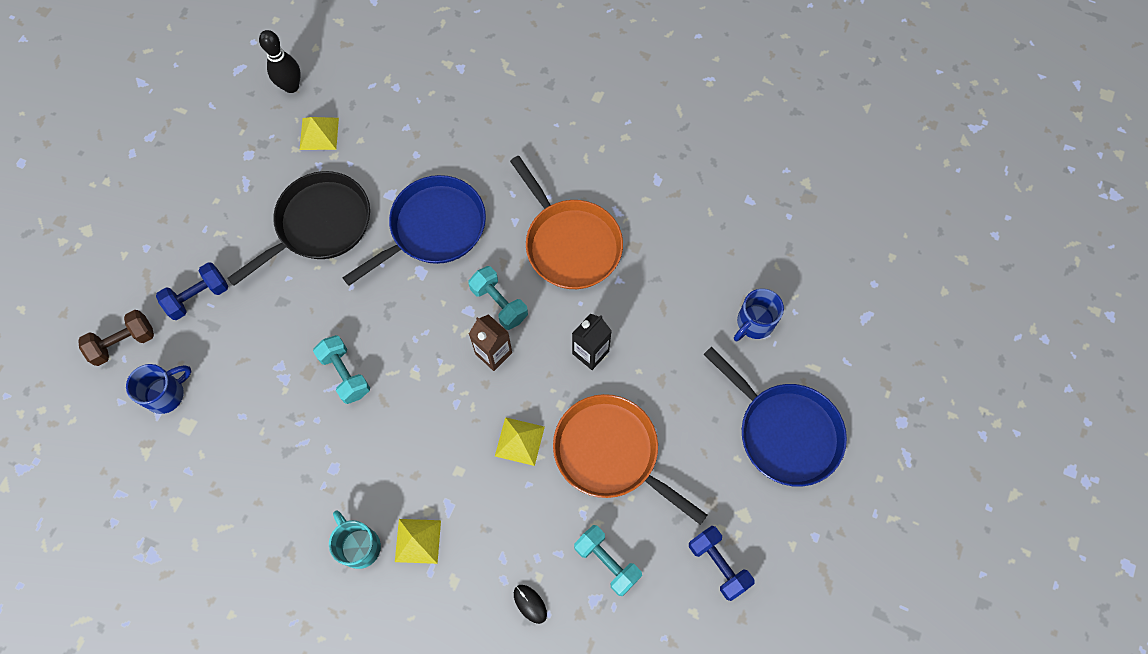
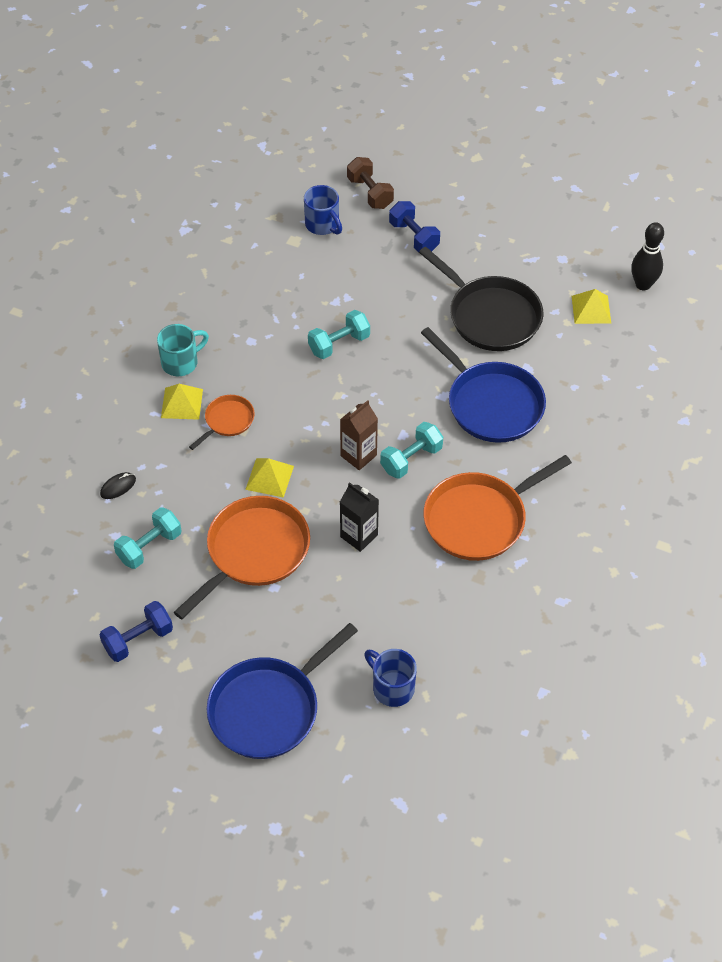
camera: 90 degrees right, 15 degrees down
(444, 488) = (227, 421): none -> orange pan

